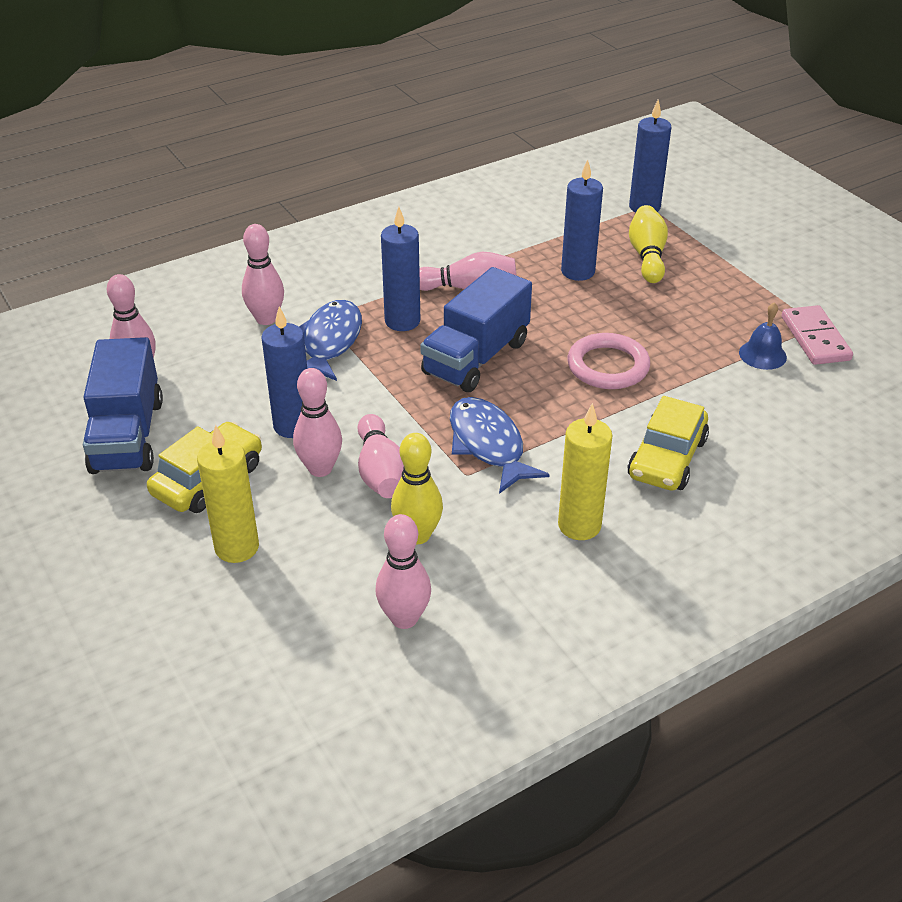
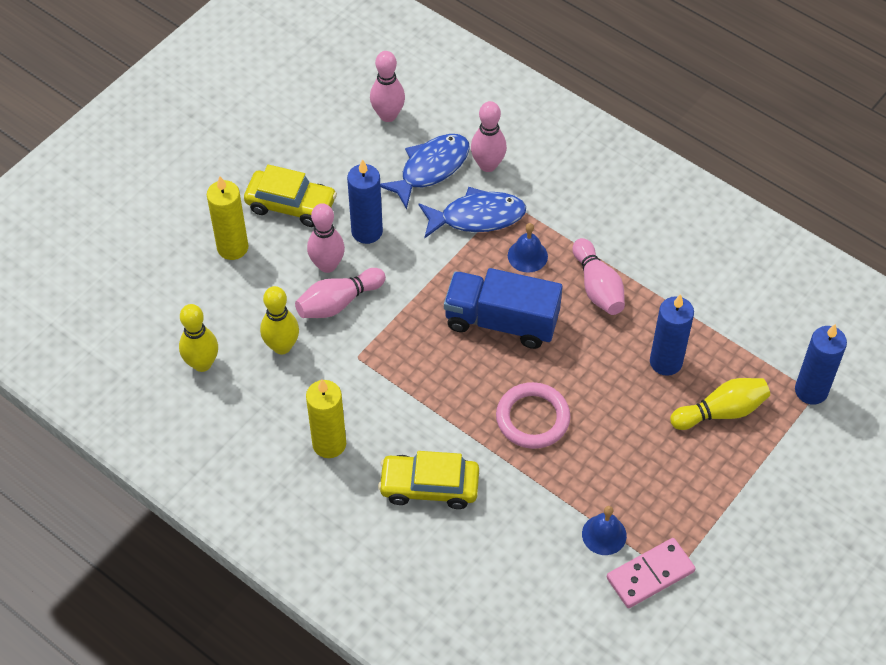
camera: 70 degrees right, 15 degrees up
(127, 435) = (316, 140): blue truck -> none
(402, 321) = (527, 255): blue candle -> blue bell
(404, 618) = (202, 364): pink bowling pin -> yellow bowling pin
(488, 445) = (396, 361): blue fish -> blue fish (430, 168)

